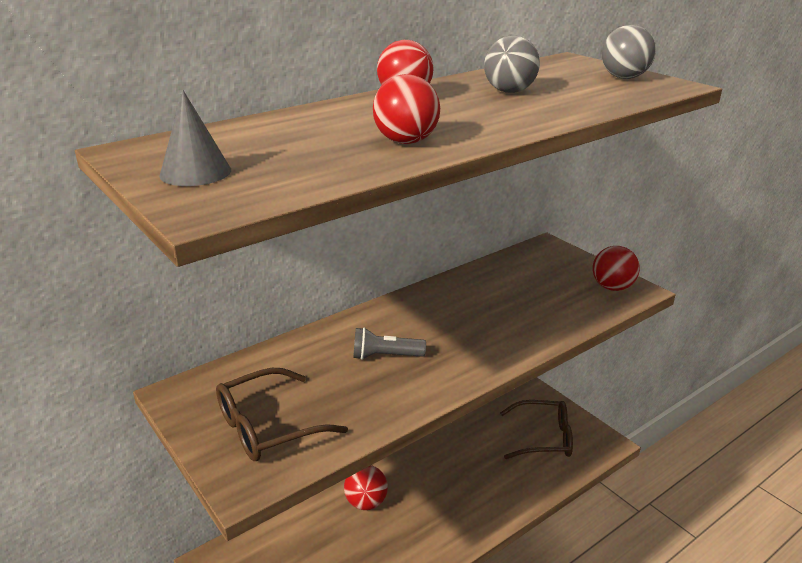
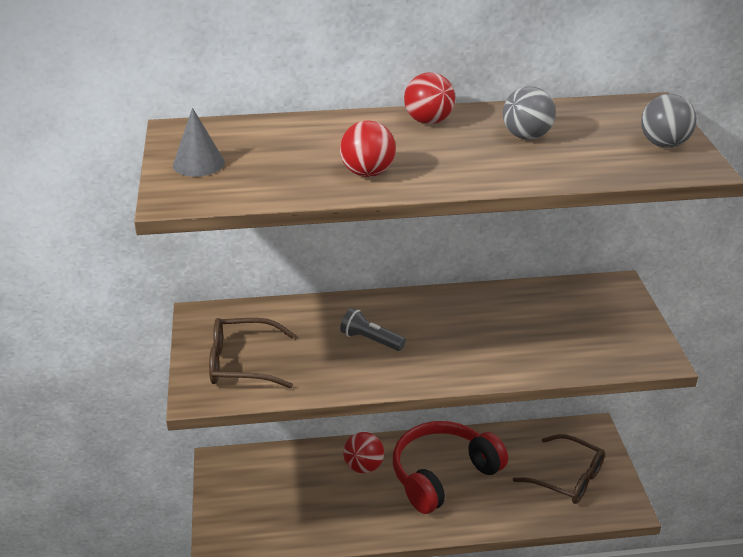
camera: 30 degrees right, 5 degrees up
(443, 479) = (443, 475): none -> red headphones
(612, 287) = (637, 348): red ball -> none

